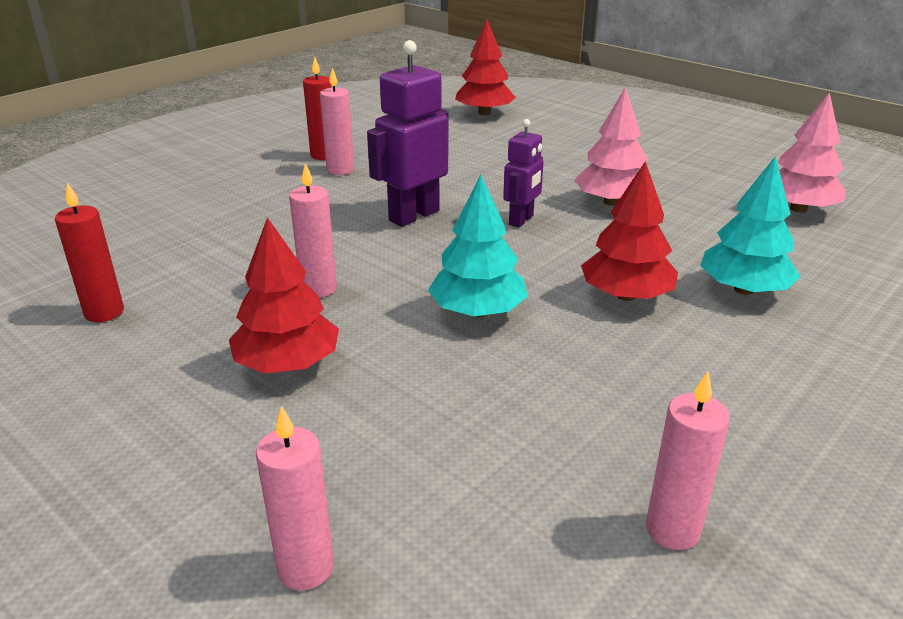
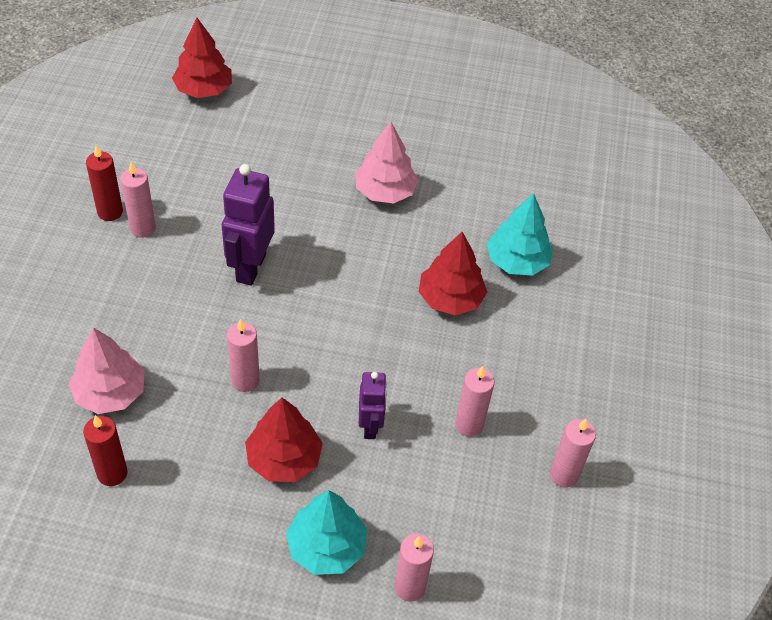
camera: 35 degrees left, 20 degrees up
(477, 311) = (368, 356): turquoise tree -> turquoise tree (326, 546)
(521, 220) = (334, 241): purple robot -> purple robot (370, 426)
(558, 416) = (469, 425): none -> pink candle
(798, 209) = (514, 151): pink tree -> pink tree (110, 393)

